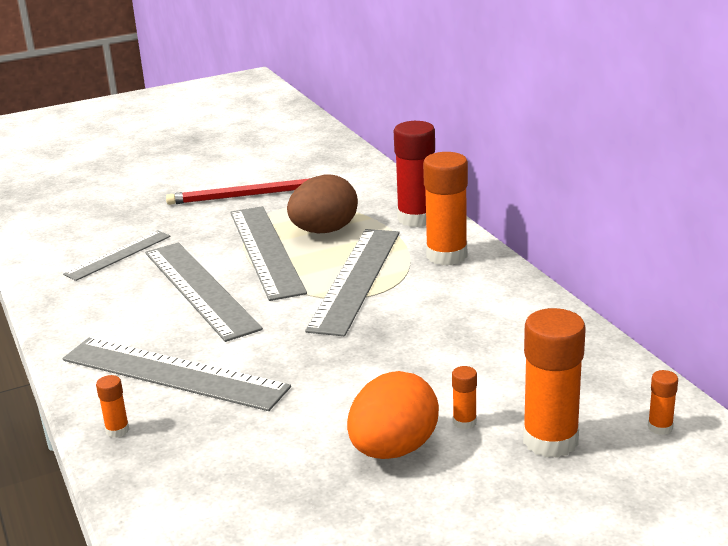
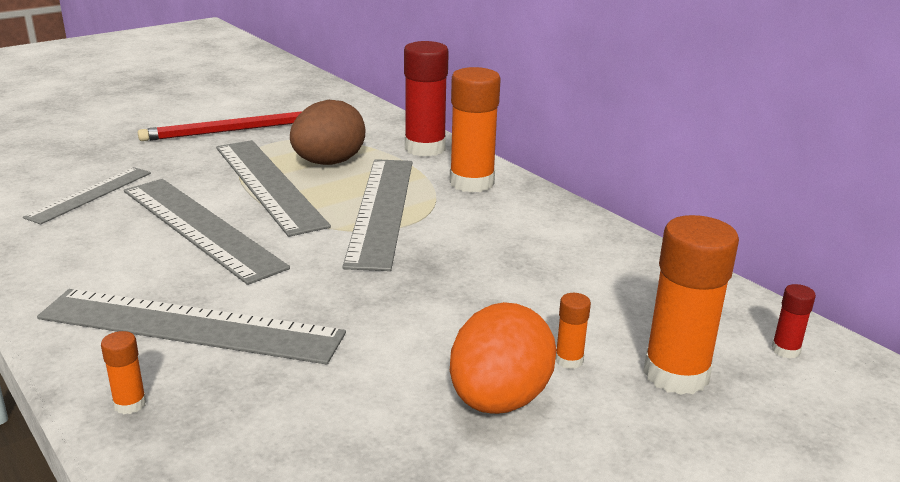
camera: 15 degrees left, 0 degrees up
(660, 427) = (785, 350): orange glue stick -> red glue stick

